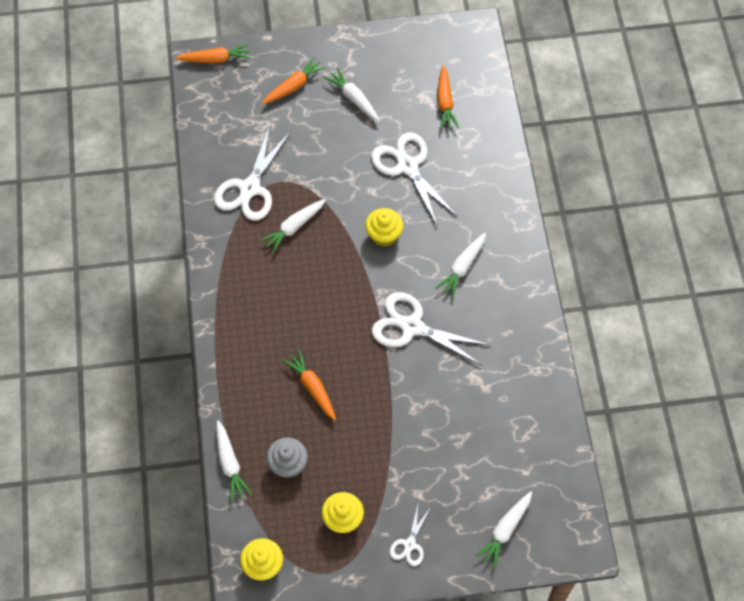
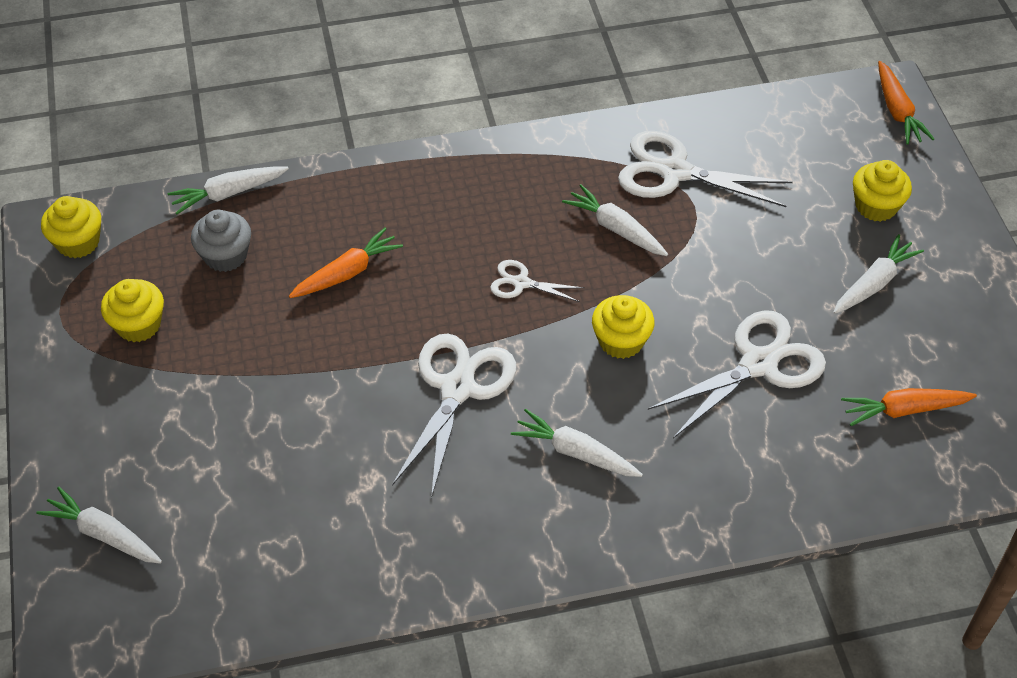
camera: 85 degrees right, 10 degrees down
(294, 86) = (876, 206): orange carrot -> yellow cupcake
(409, 544) = (92, 408): white scissors -> white scissors (521, 283)

